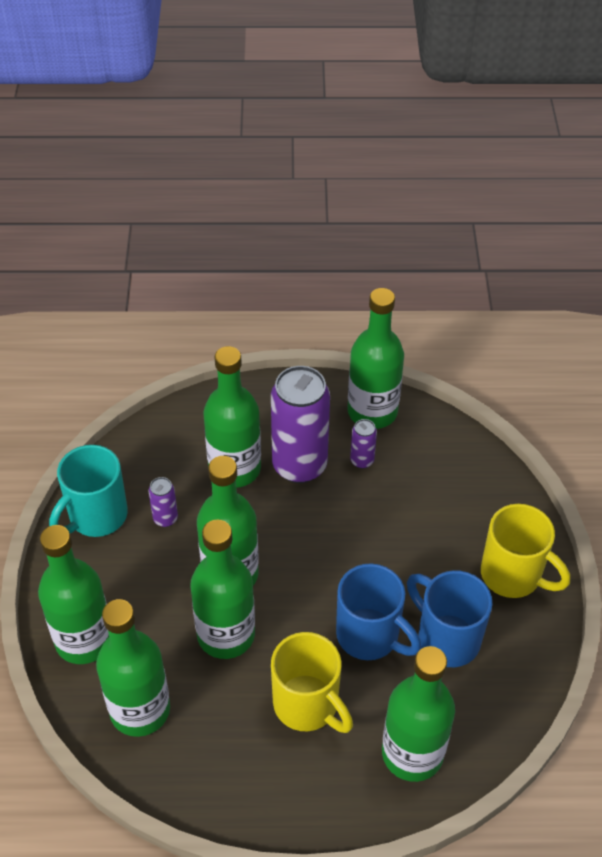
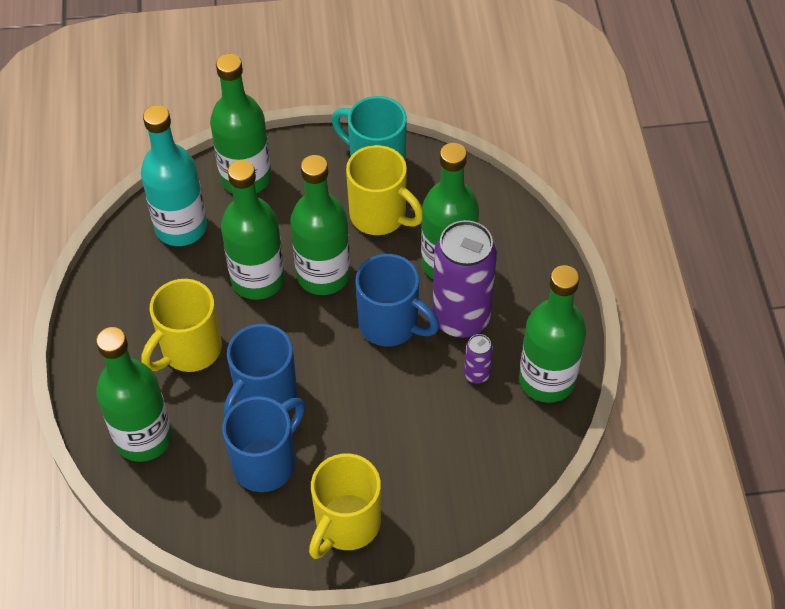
camera: 85 degrees right, 5 degrees up
(140, 710) = (181, 227): green bottle -> turquoise bottle
(165, 518) = (380, 216): purple can -> yellow mug
(299, 521) = (390, 325): none -> blue mug

